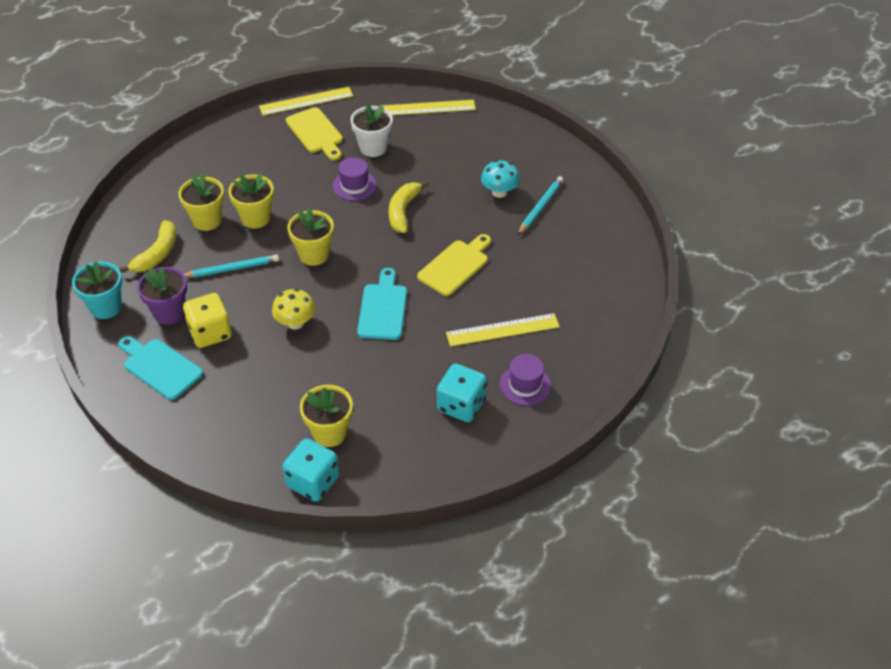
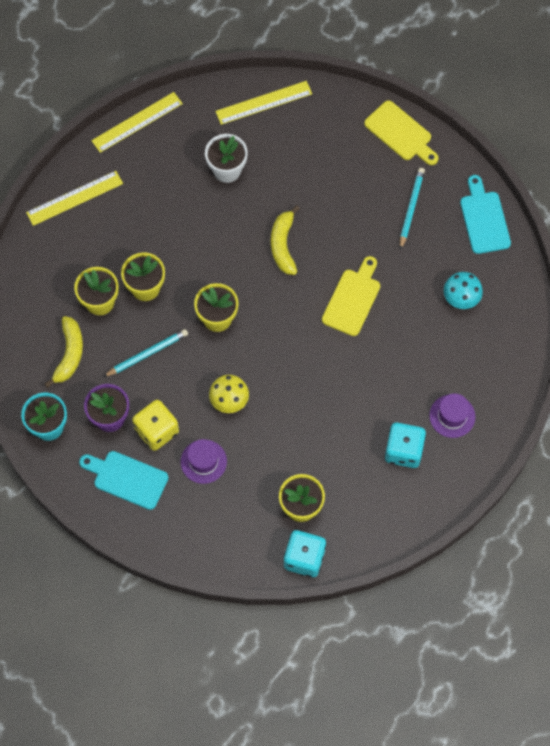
camera: 15 degrees left, 20 degrees up
(316, 133) = (163, 163): yellow cutting board -> yellow cutting board (400, 133)
(354, 185) = (225, 224): purple hat -> purple hat (203, 461)
(383, 308) = (302, 365): turquoise cutting board -> turquoise cutting board (484, 219)
(499, 192) = (367, 199): turquoise mushroom -> turquoise mushroom (461, 298)
(502, 330) = (416, 361): yellow ruler -> yellow ruler (74, 198)

